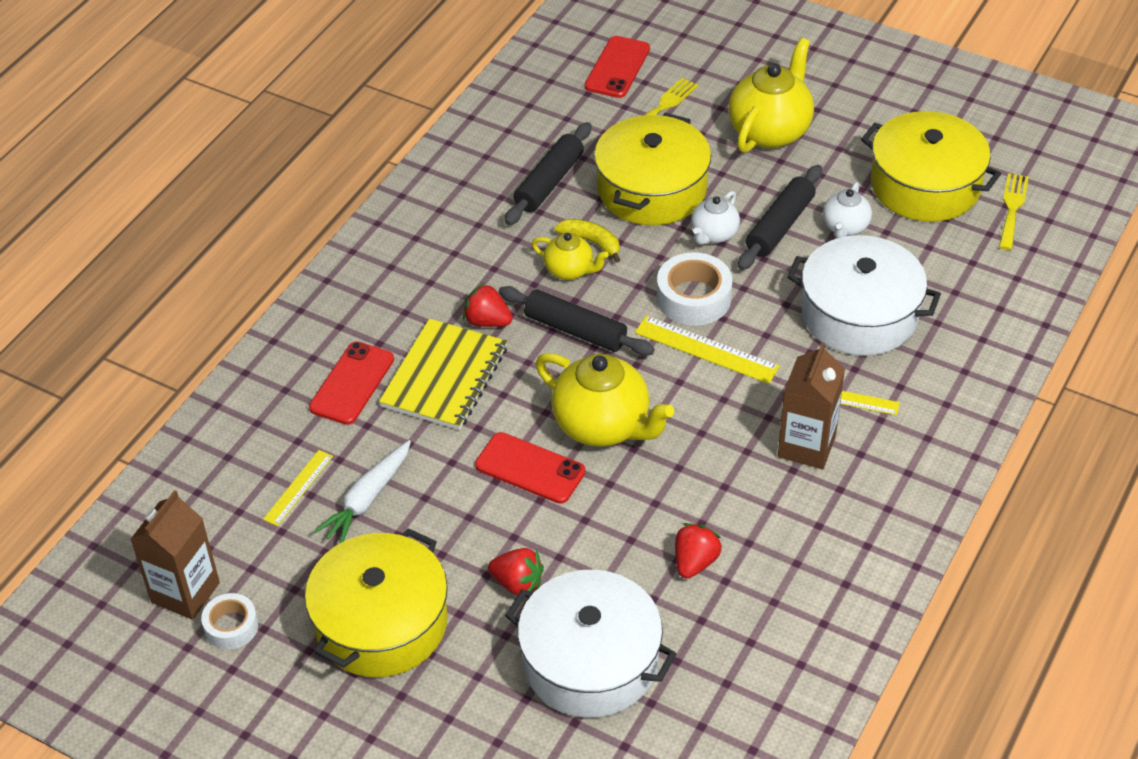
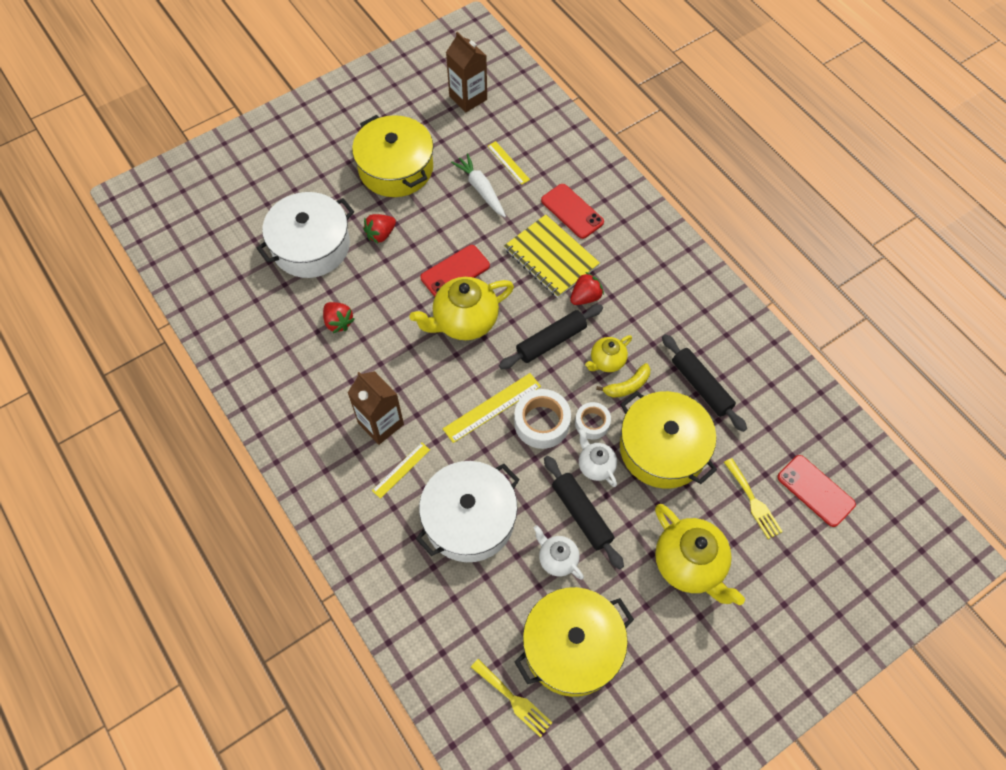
camera: 115 degrees right, 15 degrees up
(231, 626) = (435, 109): white tape -> white tape (592, 423)

